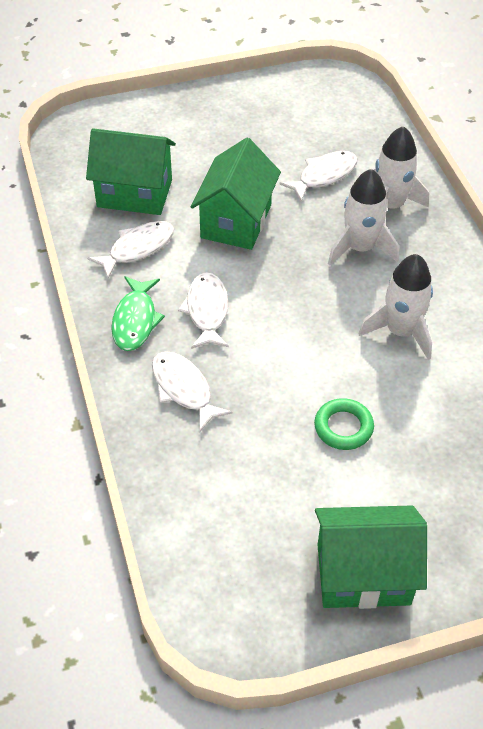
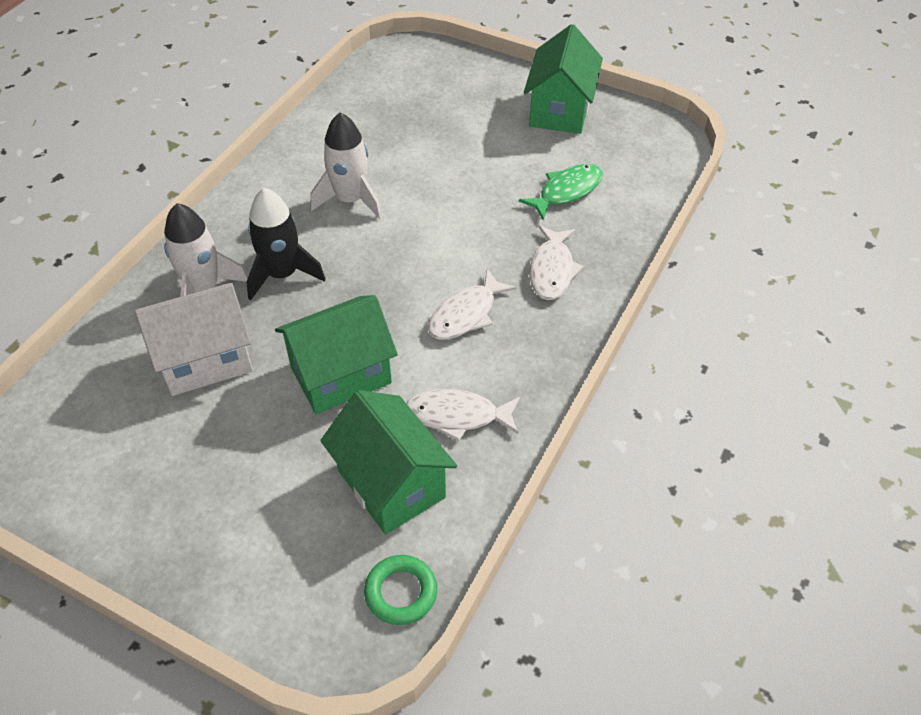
camera: 135 degrees left, 0 degrees up
(135, 320) = (532, 348): green fish -> green fish (566, 191)
(324, 176) = (205, 359): white fish -> white house
(343, 427) = (473, 176): green ring -> green ring (401, 592)
(360, 248) = (282, 274): white rocket -> black rocket
(363, 574) = (560, 110): green house -> green house turned 60 degrees clockwise

